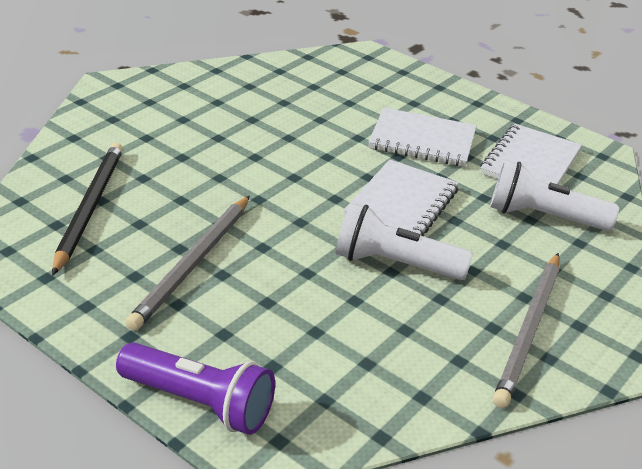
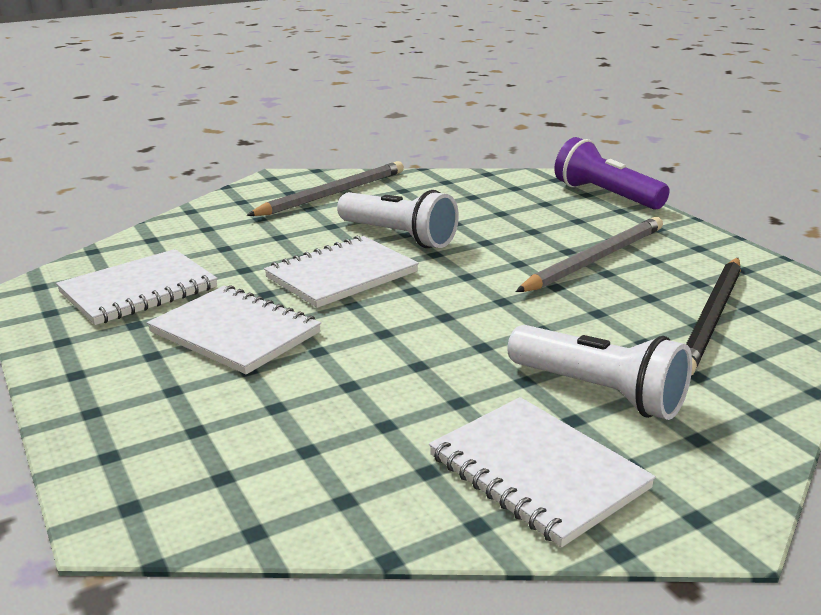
camera: 155 degrees left, 10 degrees down
(196, 91) = (537, 472): none -> white notebook
(543, 217) = (209, 247): white flashlight -> white flashlight (599, 392)

